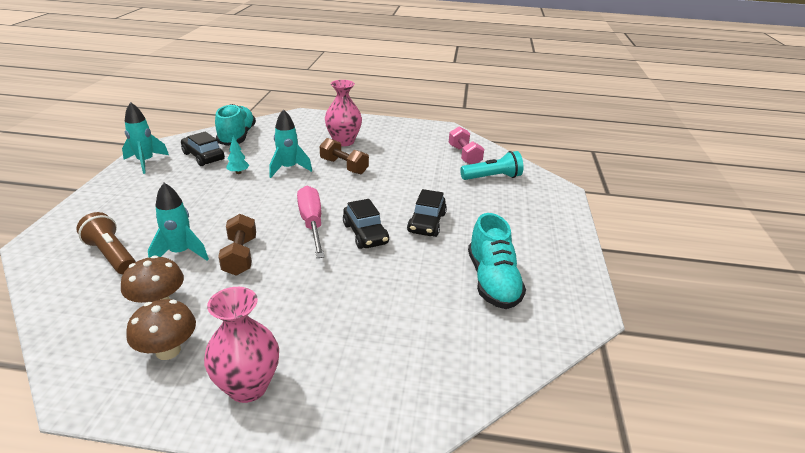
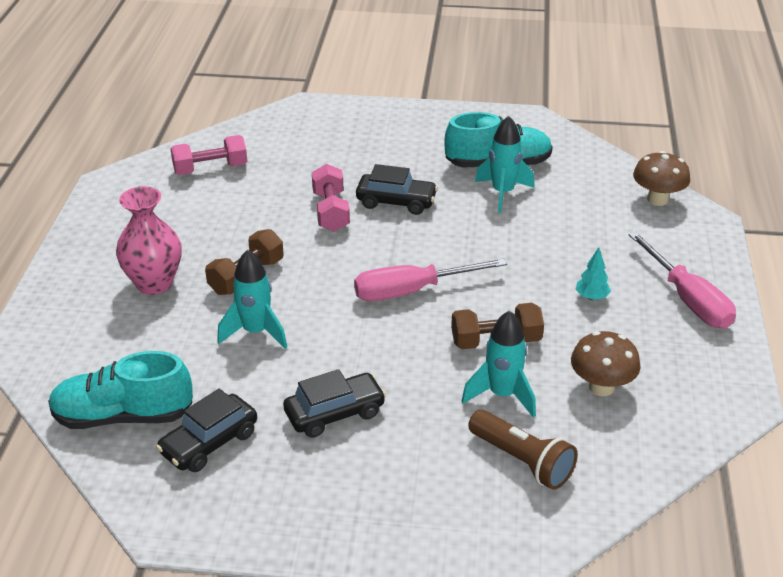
camera: 90 degrees left, 5 degrees up
(111, 255) = (522, 461): brown flashlight -> brown flashlight turned 90 degrees counterclockwise
(146, 162) = (232, 517): turquoise rocket -> turquoise rocket (503, 193)
(168, 351) = (666, 360): brown mushroom -> brown mushroom (657, 199)
(238, 172) = (271, 386): turquoise tree -> turquoise tree (591, 297)
(248, 387) = (687, 299): pink vase -> pink screwdriver
(365, 234) = (428, 246): black car -> black car (334, 413)
(414, 195) = (330, 211): none -> pink dumbbell
(492, 177) = (276, 150): turquoise flashlight -> none

